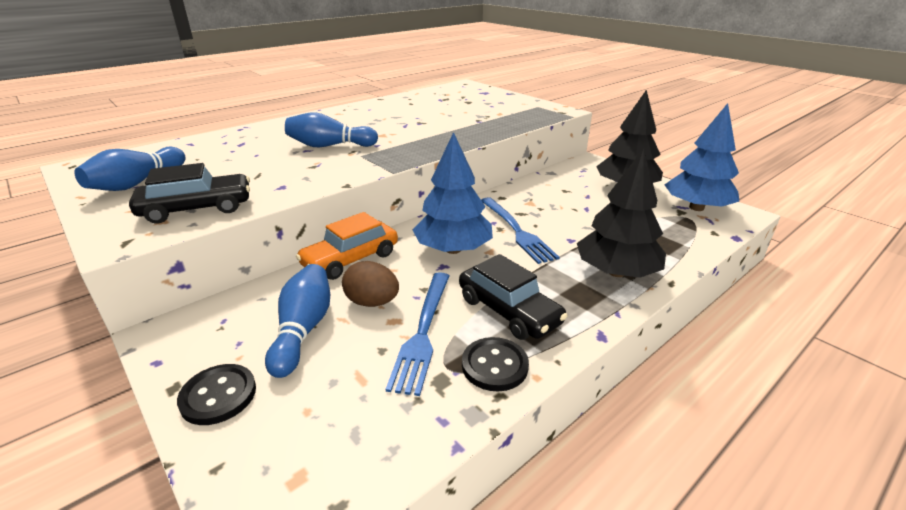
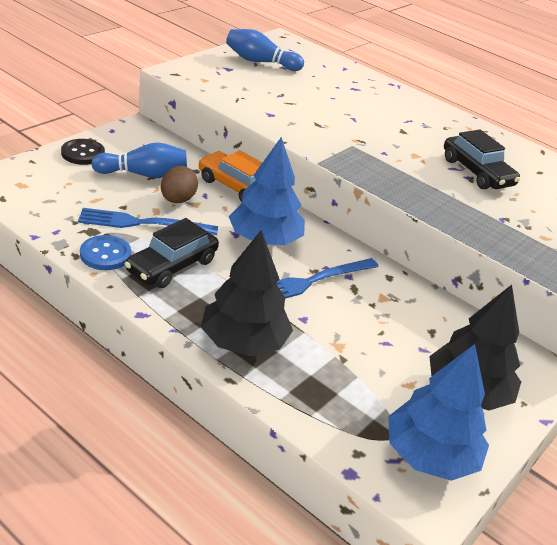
camera: 75 degrees right, 5 degrees up
(197, 209) = (224, 88): black car -> black car (476, 172)
(330, 146) = (368, 129): blue bowling pin -> none
(494, 365) = (105, 254): black button -> blue button

